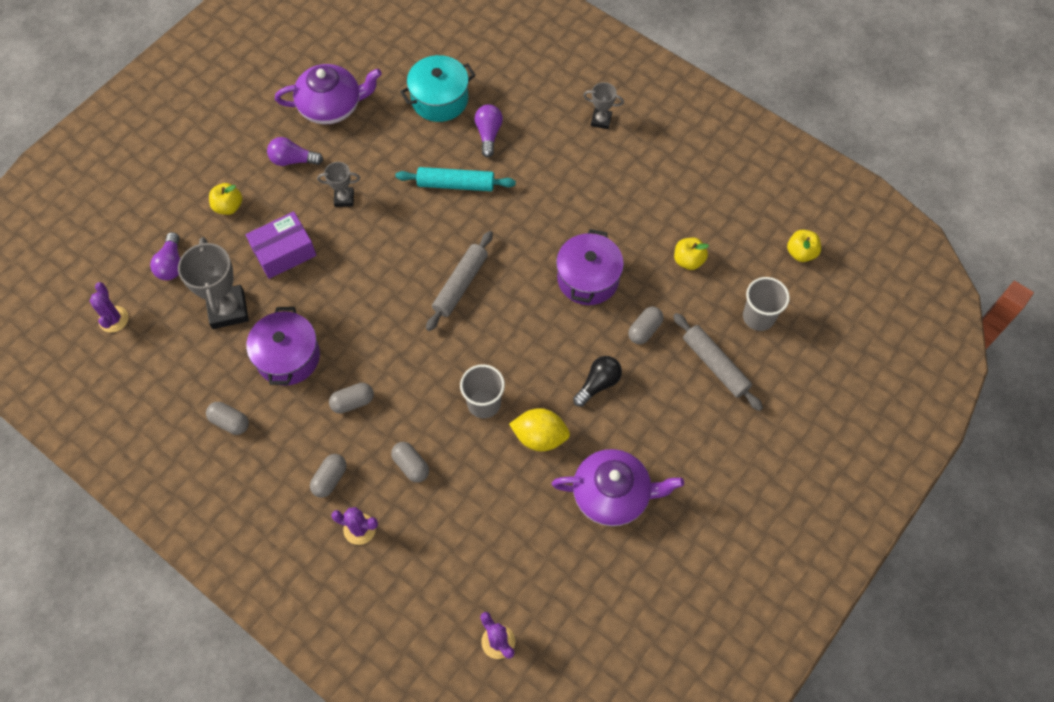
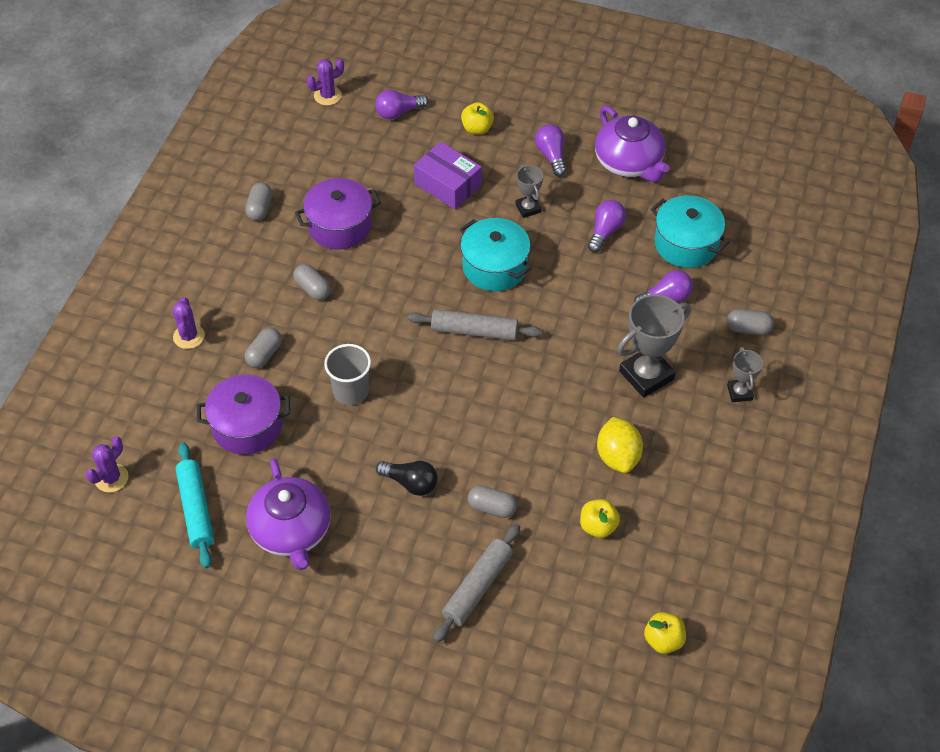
camera: 70 degrees right, 10 degrees down
(228, 309) = (370, 167): grey trophy -> grey trophy (646, 375)
(330, 479) = (230, 298): grey capsule -> grey capsule (748, 328)
(397, 246) = (495, 267): none -> turquoise pot
(399, 151) = (605, 232): none -> purple light bulb
(456, 184) = (589, 290): turquoise rolling pin -> turquoise rolling pin (196, 509)
(540, 437) = (332, 449): yellow lemon -> yellow lemon (618, 456)
(588, 279) = (531, 438): purple pot -> purple pot (247, 426)
(758, 317) = (557, 616): grey cup -> none

